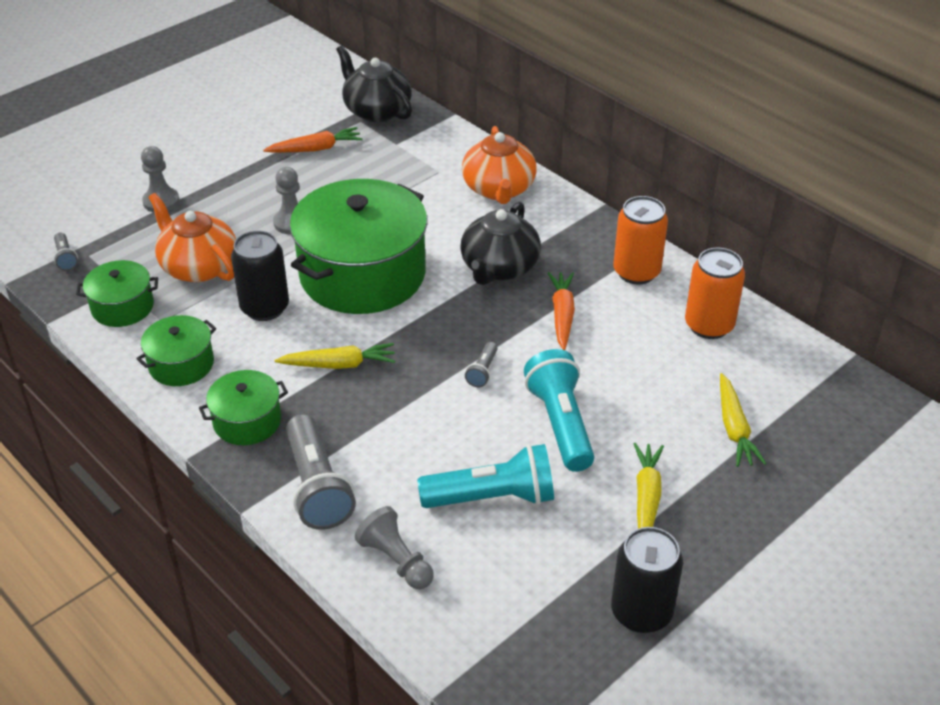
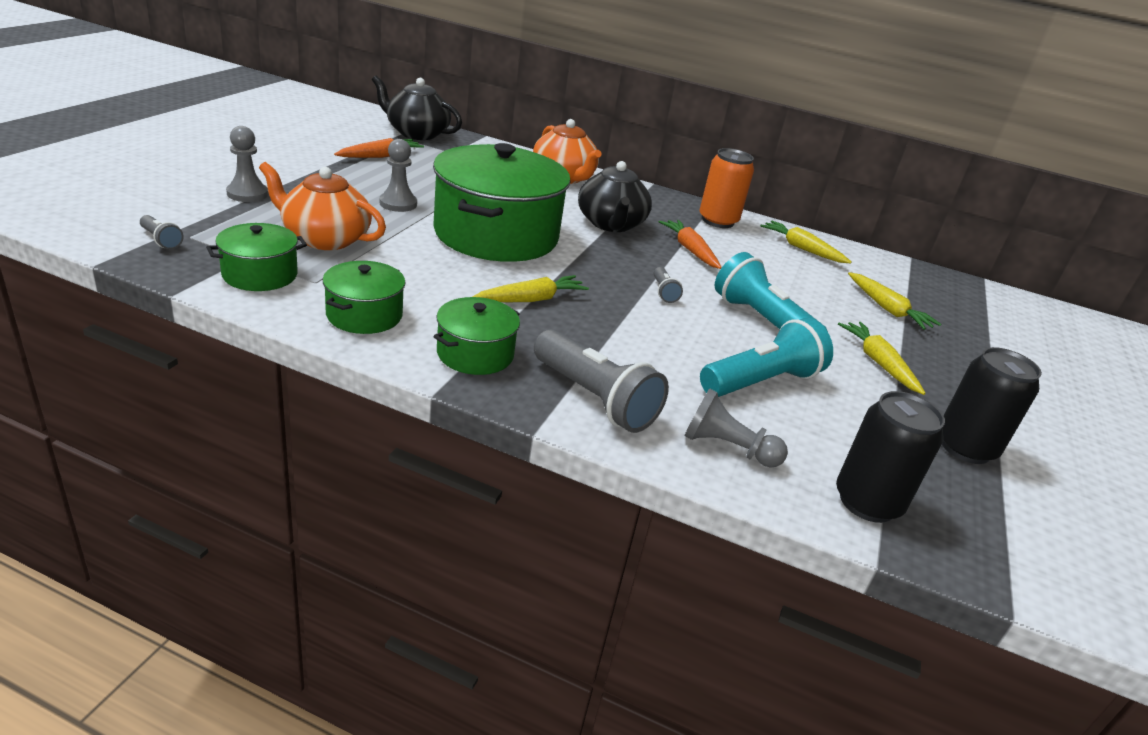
camera: 30 degrees left, 10 degrees down
(265, 308) = (420, 264): black can -> black can (867, 502)
(709, 325) = (801, 248): orange can -> yellow carrot

